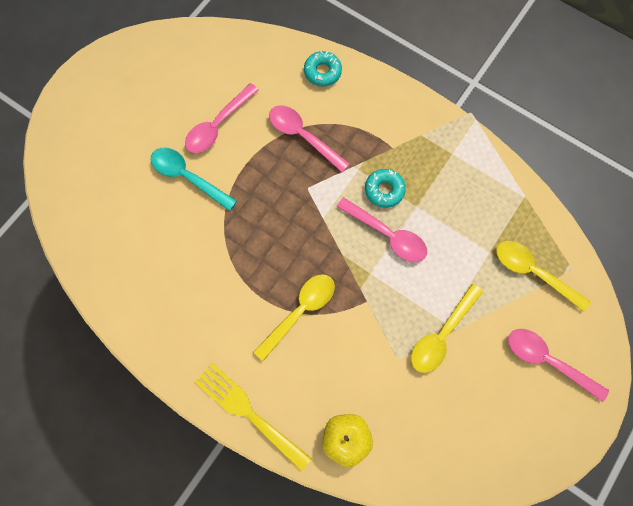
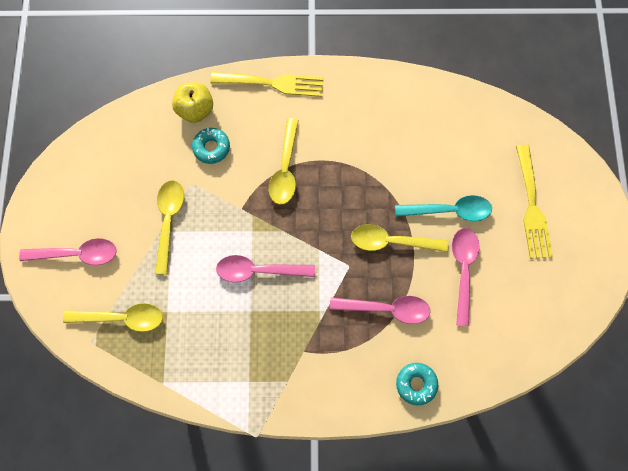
camera: 145 degrees right, 0 degrees up
(119, 135) = (532, 207): none -> yellow fork
(256, 184) = (392, 241): none -> yellow spoon
(384, 190) = (285, 307): turquoise donut -> turquoise donut (211, 148)

